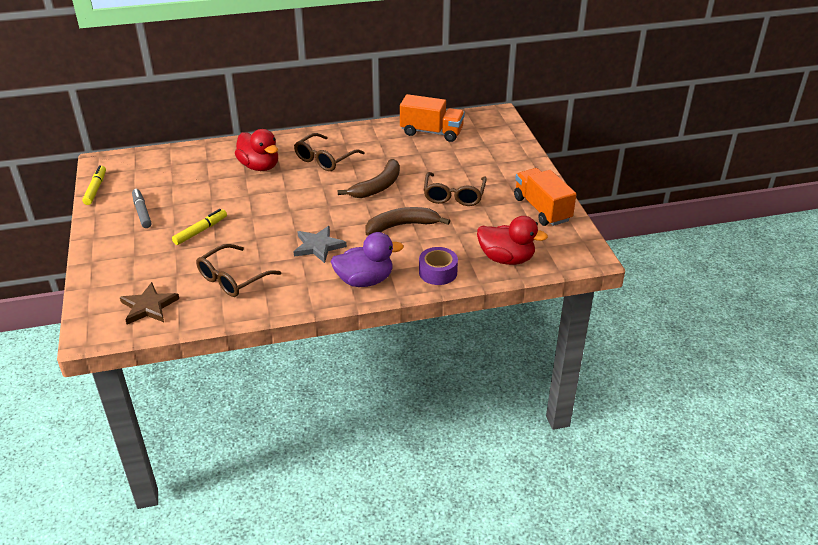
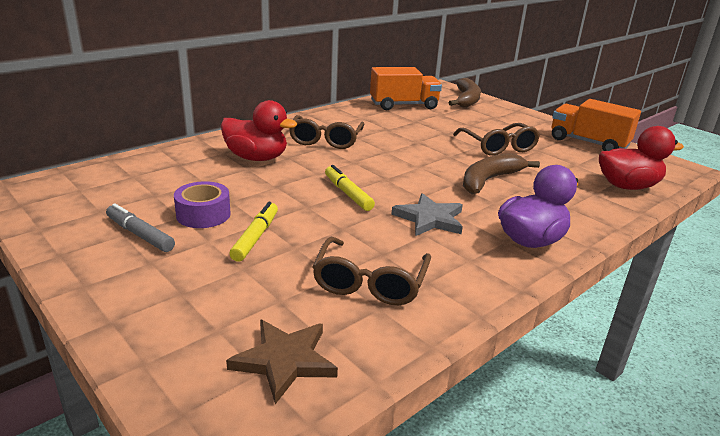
camera: 30 degrees left, 10 degrees down
(96, 189) = (32, 222): yellow marker -> yellow marker (348, 193)
(377, 187) = (414, 153): brown banana -> brown banana (467, 100)
(438, 272) = (589, 213): purple tape -> purple tape (203, 214)

